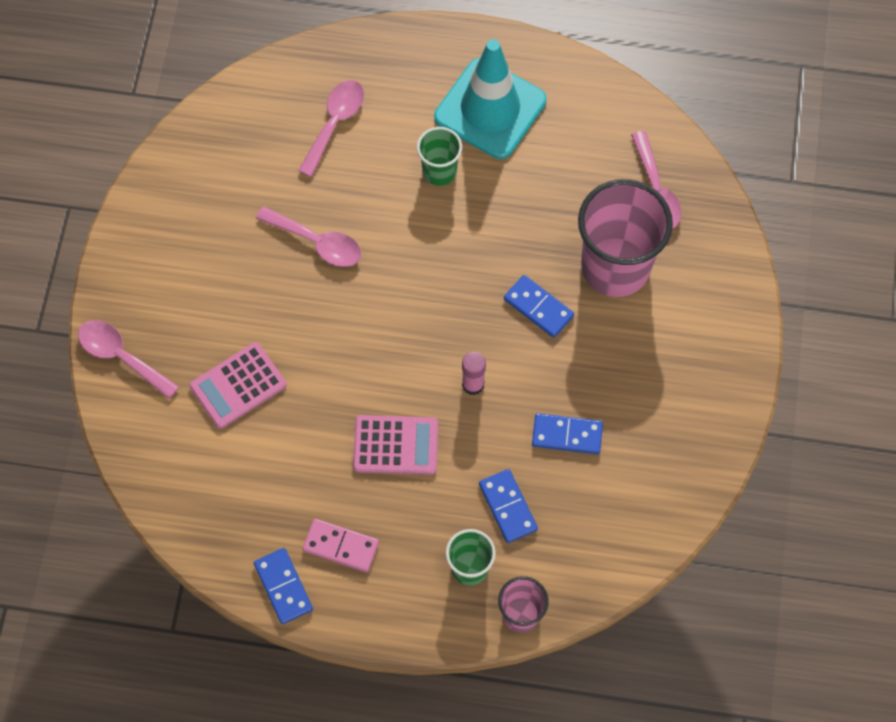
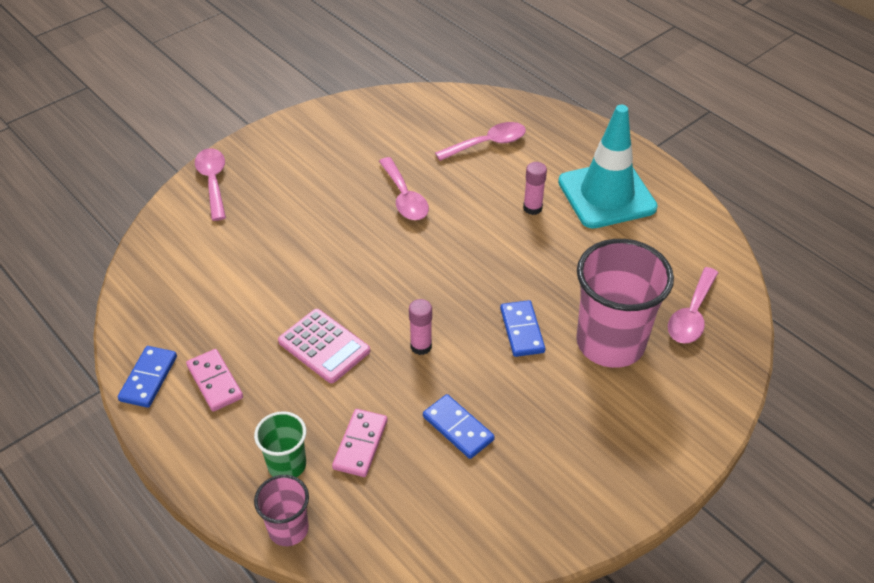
camera: 40 degrees right, 20 degrees down
(238, 386) = (262, 242): pink calculator -> none
(439, 171) = (532, 208): green cup -> pink glue stick
(507, 507) = (360, 444): blue domino -> pink domino

